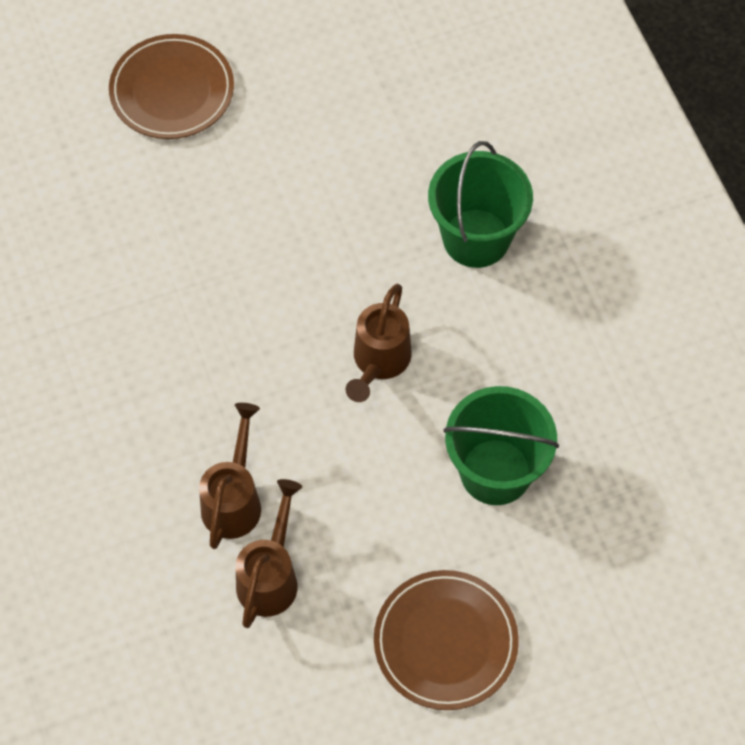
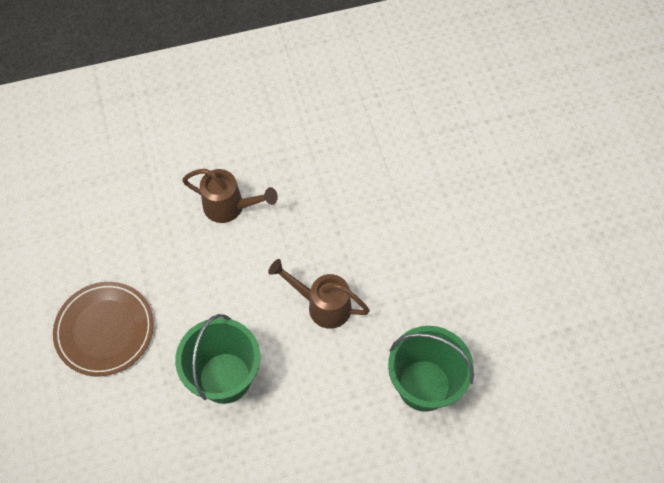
camera: 95 degrees right, 0 degrees up
(172, 90) = (557, 182): brown plate -> none
(270, 576) = (172, 225): brown watering can -> none

